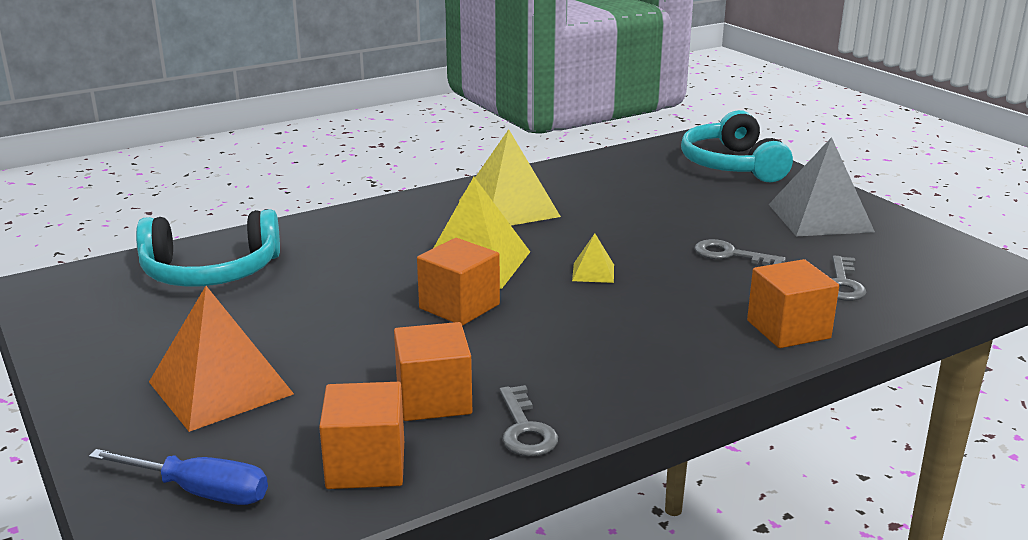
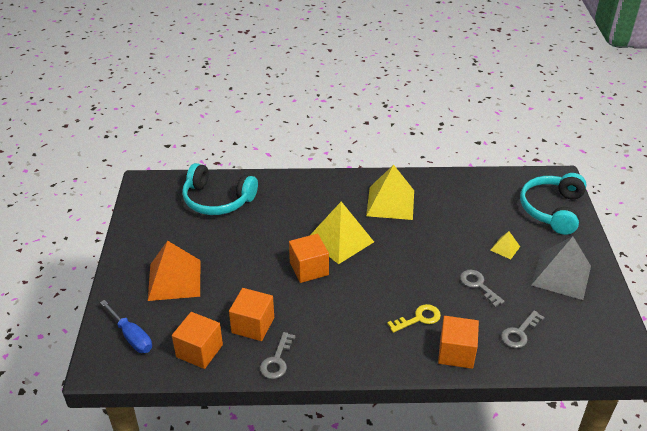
camera: 30 degrees right, 15 degrees up
(593, 272) = (393, 270): yellow pyramid -> yellow pyramid (505, 248)
(692, 310) = (419, 318): none -> yellow key

